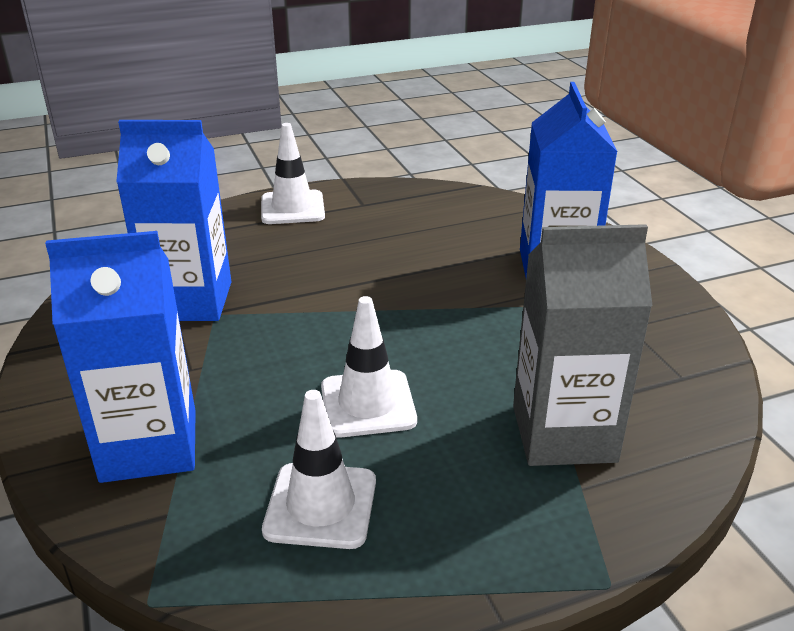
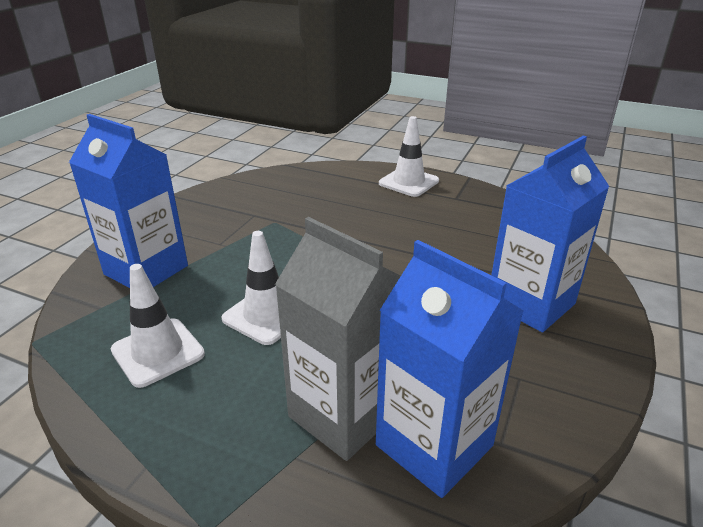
camera: 45 degrees right, 0 degrees up
(190, 301) = (274, 209): blue carton -> blue carton (434, 445)

